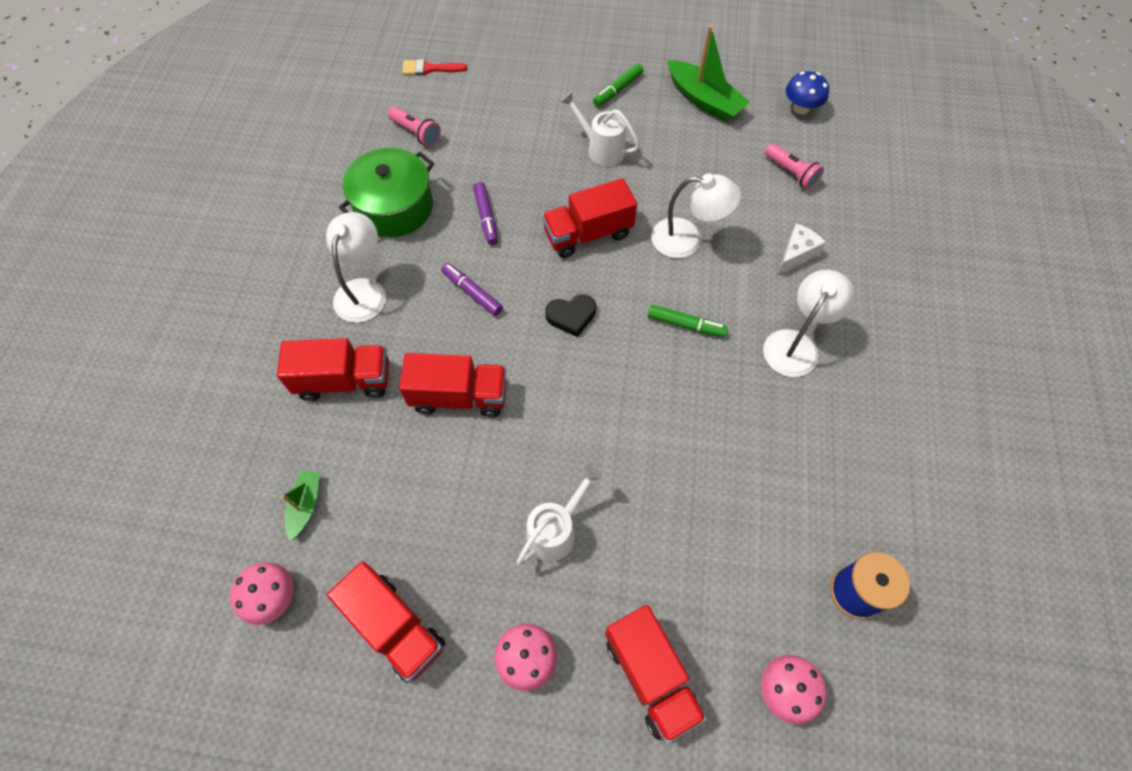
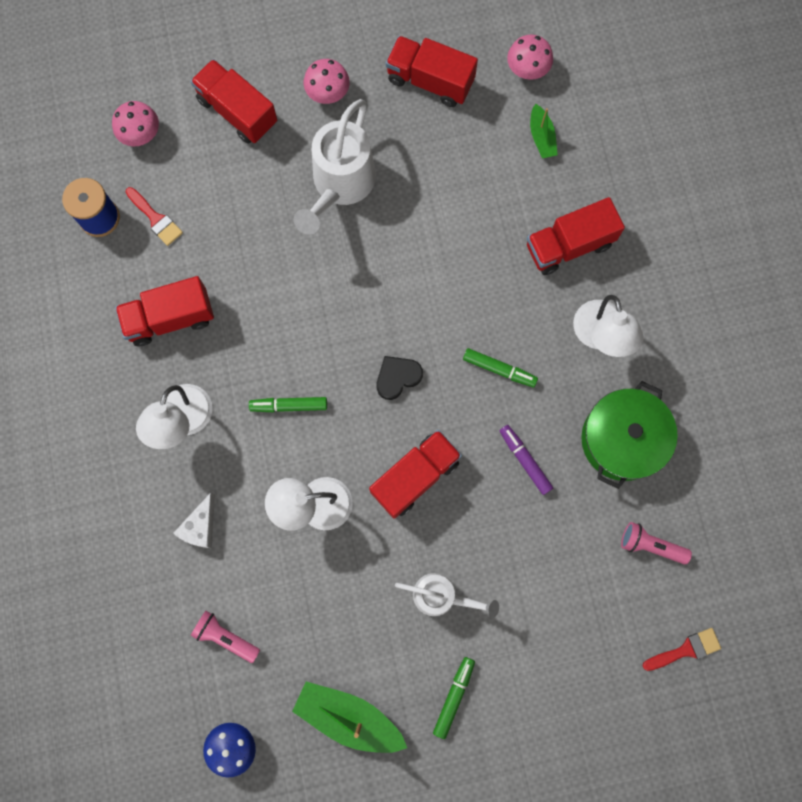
camera: 160 degrees right, 15 degrees up
(459, 396) = (464, 265): red truck -> red truck (170, 318)
(472, 292) = (499, 369): purple marker -> green marker
(556, 530) = (340, 185): white watering can -> white watering can, size x1.60
(785, 566) = (156, 219): none -> red brush

